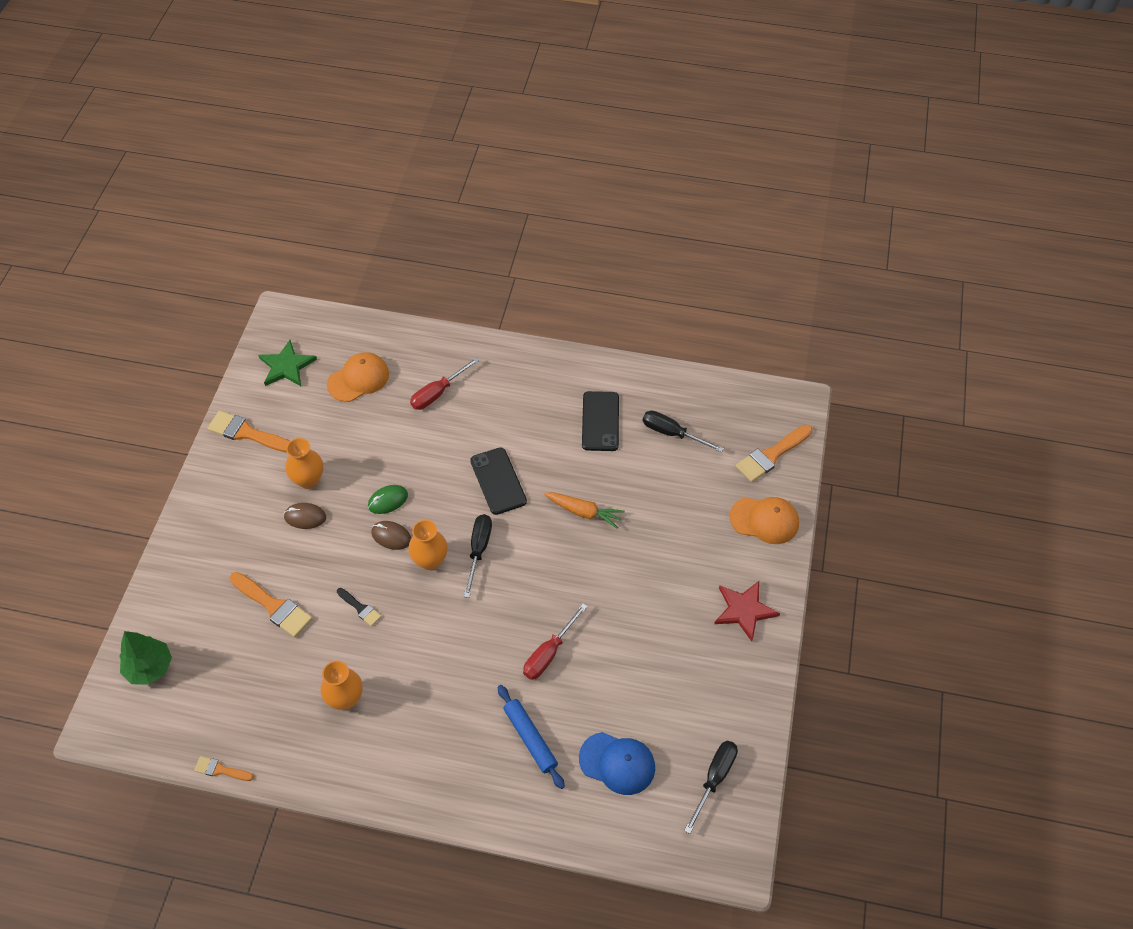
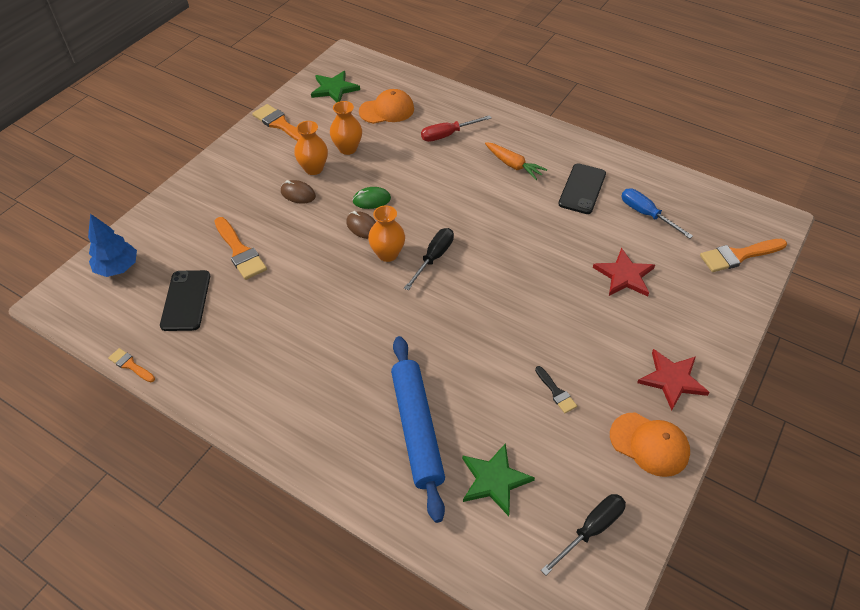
camera: 20 degrees right, 5 degrees down
(149, 667) = (118, 268): green tree -> blue tree
(345, 698) = (264, 341): orange vase -> orange vase (347, 148)
(360, 608) = (311, 273): black brush -> black brush (556, 392)
(498, 481) = (473, 210): black phone -> black phone (186, 300)
(530, 739) = (417, 429): blue rolling pin -> blue rolling pin, size x1.62
(549, 653) = (464, 359): red screwdriver -> none
(584, 512) = (541, 254): orange carrot -> orange carrot (513, 165)
(617, 763) = (494, 480): blue cap -> green star
(671, 512) = (624, 275): none -> red star
(672, 433) = (646, 214): black screwdriver -> blue screwdriver
(764, 520) = (716, 307): orange cap -> orange cap (649, 444)

